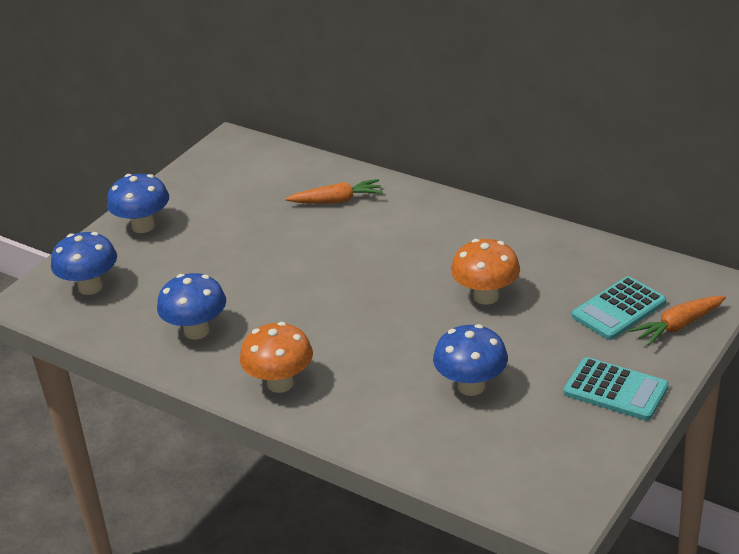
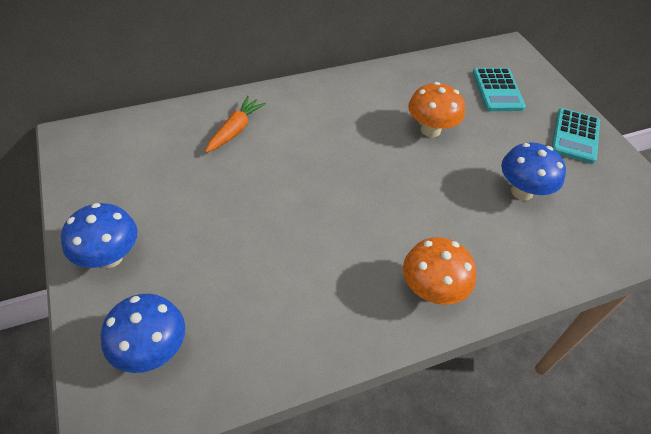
camera: 60 degrees left, 15 degrees up
(196, 331) = (308, 306): blue mushroom -> none
(615, 390) = (575, 136): turquoise calculator -> turquoise calculator turned 135 degrees clockwise
(678, 326) = (533, 80): orange carrot -> none

